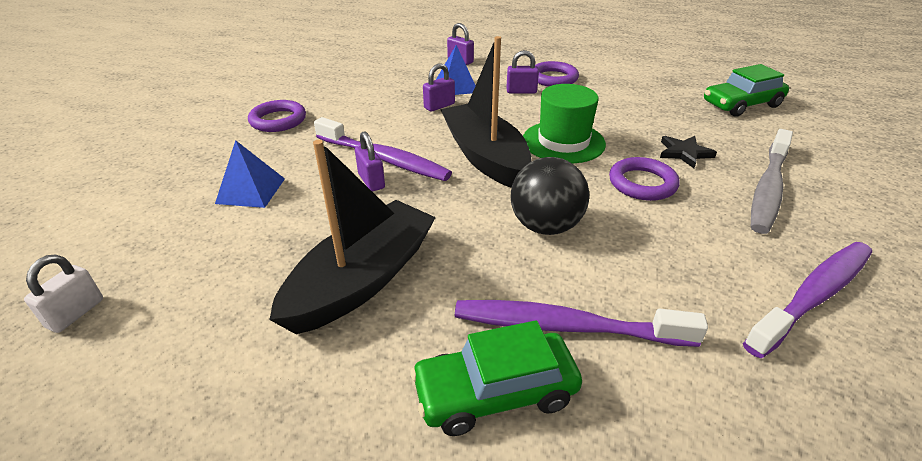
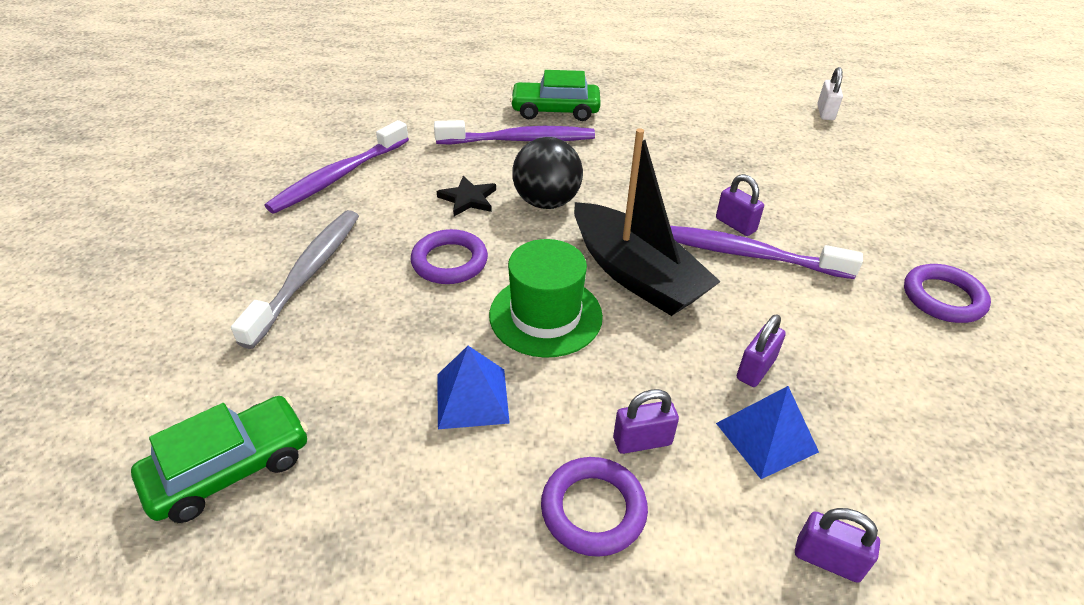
camera: 165 degrees right, 5 degrees up
(251, 191) = (836, 199): blue pyramid -> blue pyramid (472, 398)
(362, 280) = (669, 148): black boat -> none
(495, 393) = (555, 110): green car -> green car turned 150 degrees counterclockwise
(684, 153) = (385, 318): black star -> black star (468, 199)

